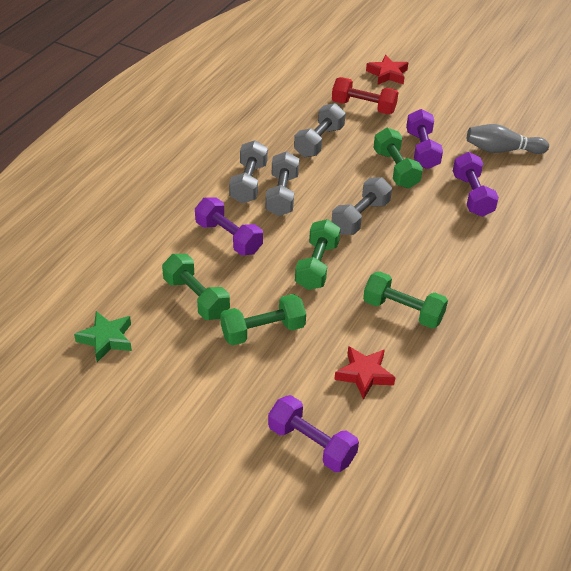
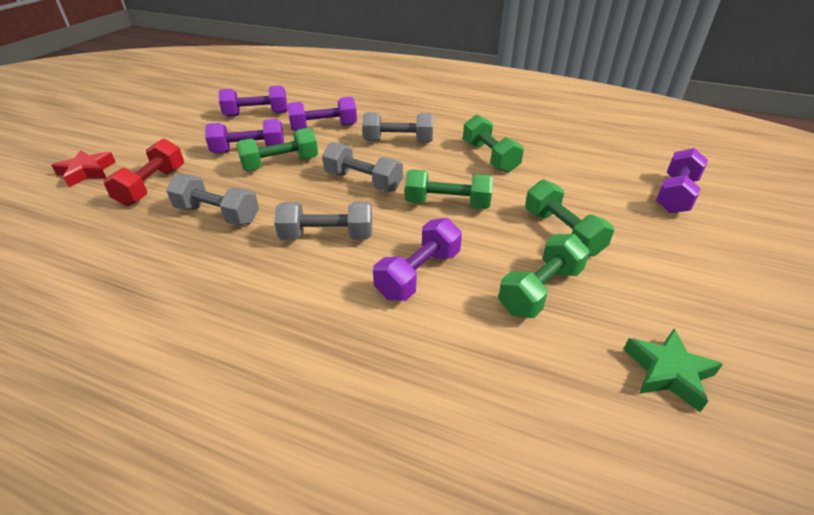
camera: 95 degrees left, 5 degrees down
(248, 183) = (302, 267): grey dumbbell -> grey dumbbell (398, 141)
(364, 374) = (577, 173): red star -> none
(403, 311) = (489, 157): green dumbbell -> green dumbbell turned 45 degrees counterclockwise
(502, 150) = (256, 114): grey bowling pin -> purple dumbbell

